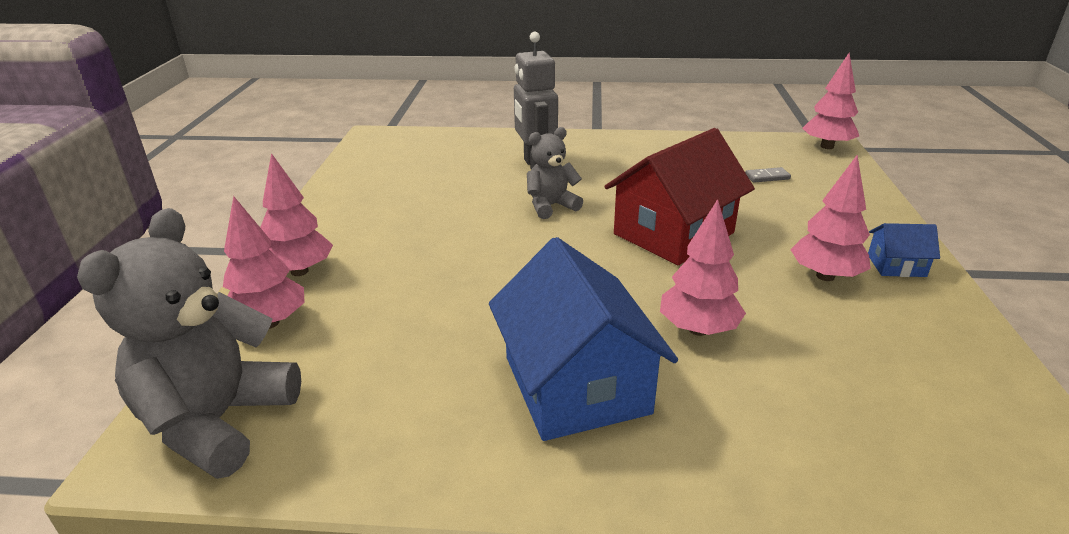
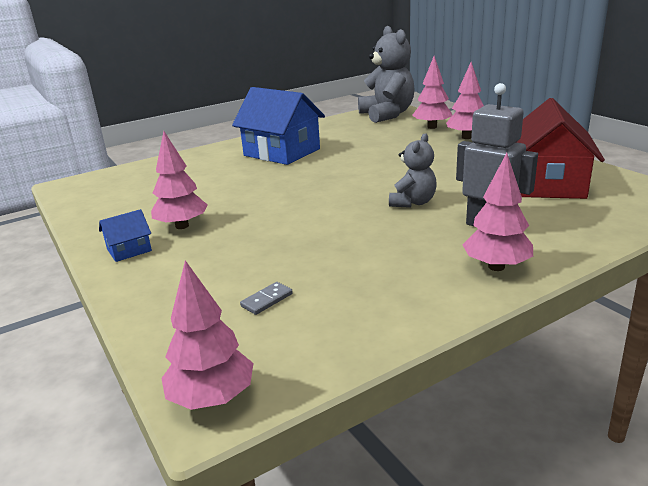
camera: 145 degrees right, 5 degrees down
(673, 233) = (304, 216): red house -> red house (546, 184)
(698, 329) = (245, 180): pink tree -> pink tree (496, 266)

